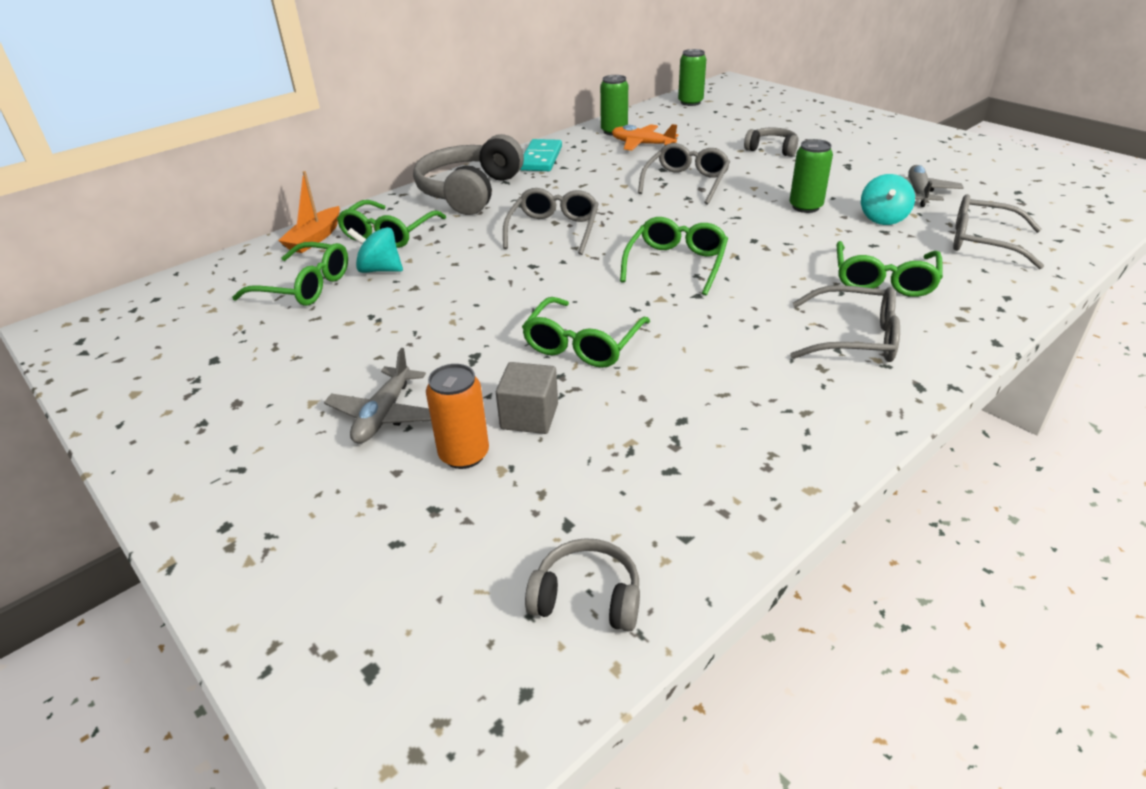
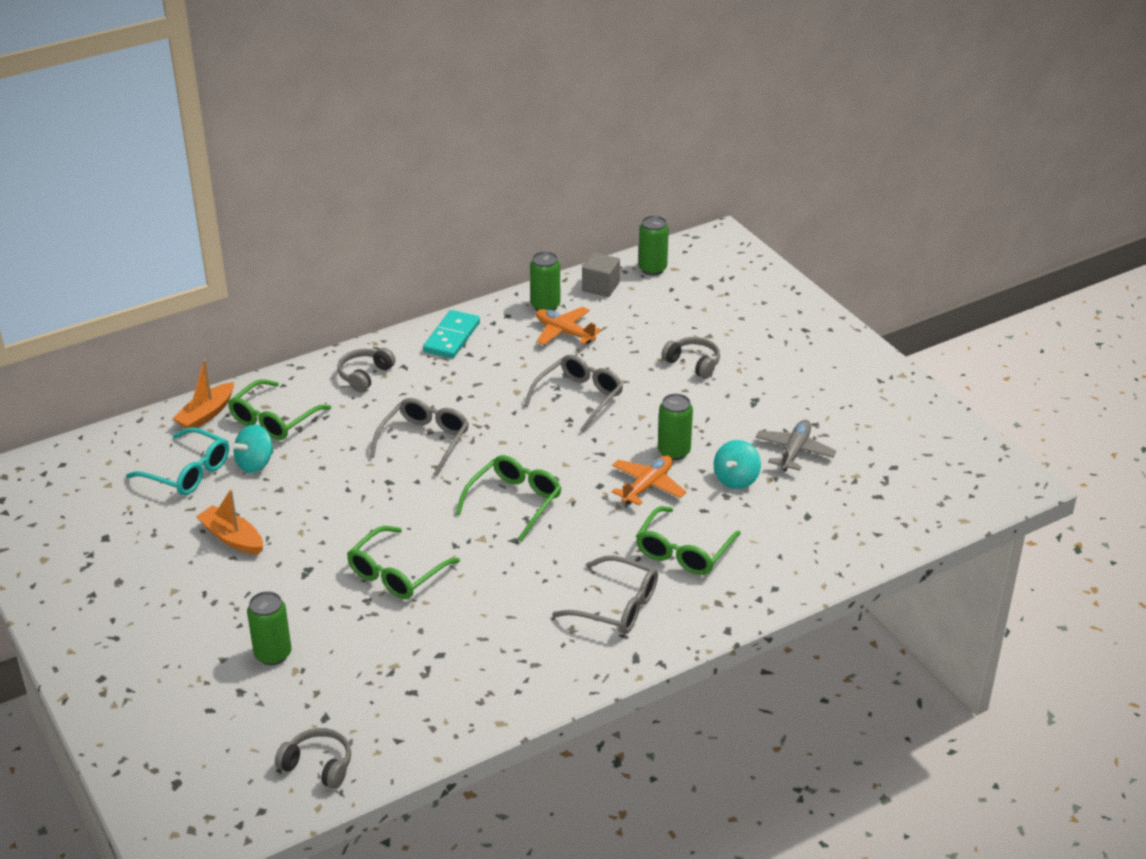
camera: 10 degrees right, 0 degrees up
(305, 286) = (188, 472): green glasses -> turquoise glasses
(372, 338) = (232, 538): none -> orange boat
(380, 270) = (255, 463): turquoise spinning top -> turquoise spinning top turned 75 degrees counterclockwise
(384, 415) = (224, 611): grey plane -> none
(464, 455) = (273, 654): orange can -> green can
(470, 192) = (365, 375): grey headphones -> grey headphones, size x0.51
(529, 416) = (330, 632): grey cube -> grey cube (600, 287)
(801, 234) = (647, 486): none -> orange plane
(982, 242) = (805, 524): grey glasses -> none

